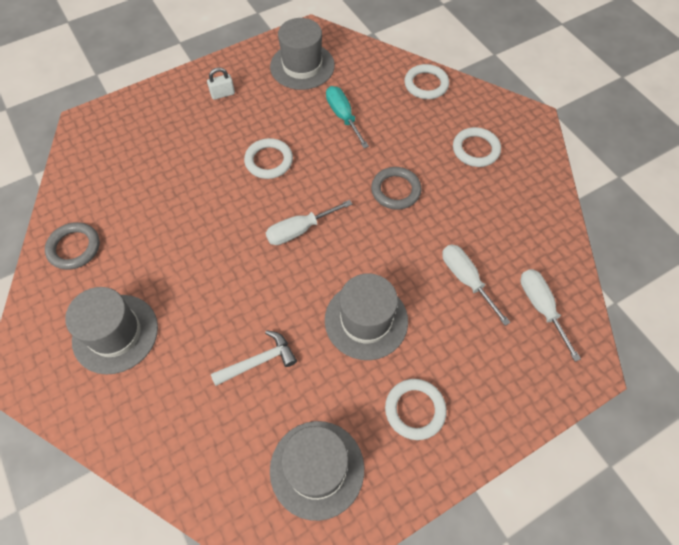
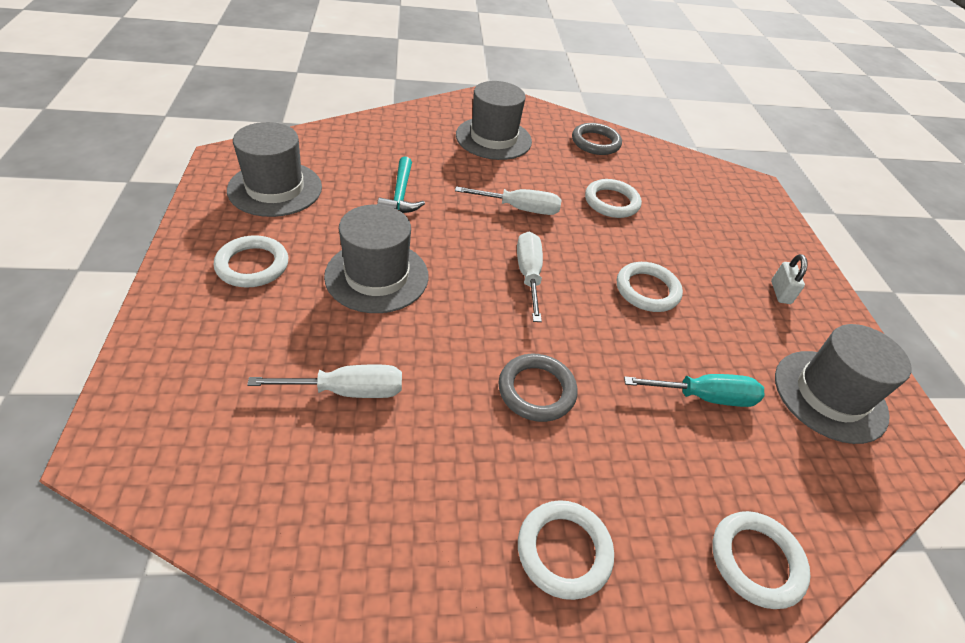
camera: 110 degrees right, 15 degrees down
(172, 208) = (611, 202): none -> white ring
(258, 361) = (400, 194): white hammer -> turquoise hammer
(541, 307) = (235, 452): white screwdriver -> white screwdriver (519, 209)

